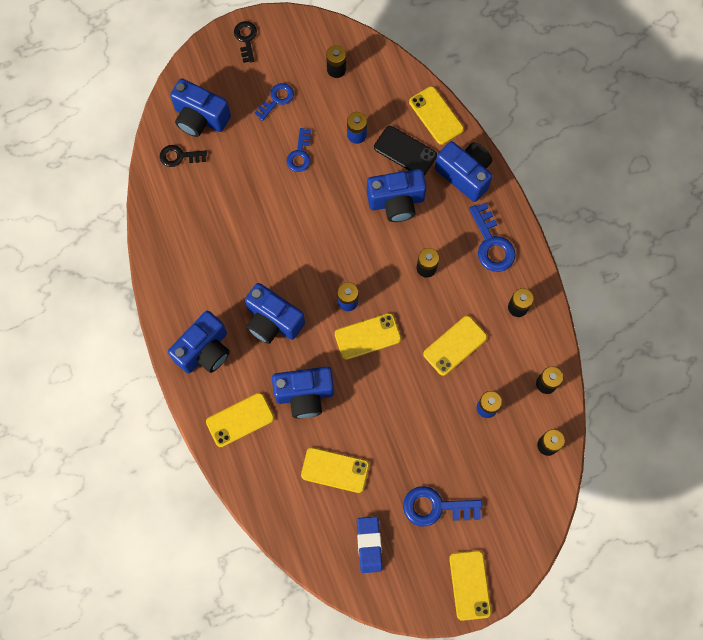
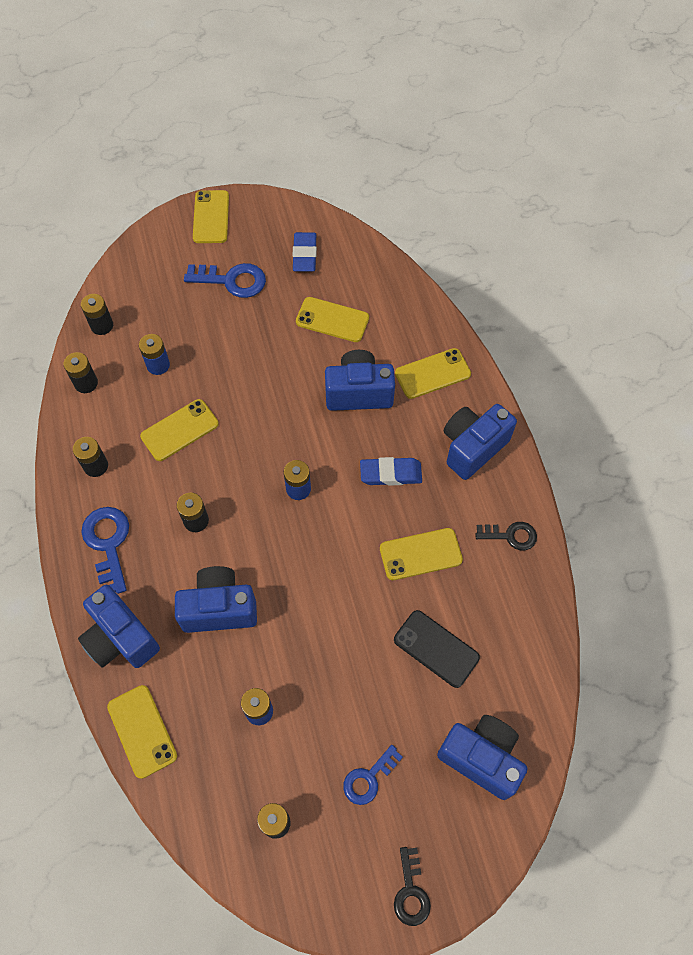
camera: 175 degrees left, 10 degrees down
(179, 156) = (510, 700): black key -> black key (510, 536)
(273, 321) = (390, 474): blue camera -> blue eraser
(300, 154) = (341, 688): blue key -> none
(367, 336) = (280, 448): yellow phone -> yellow phone (420, 554)
(405, 151) = (195, 680): black phone -> black phone (436, 649)

